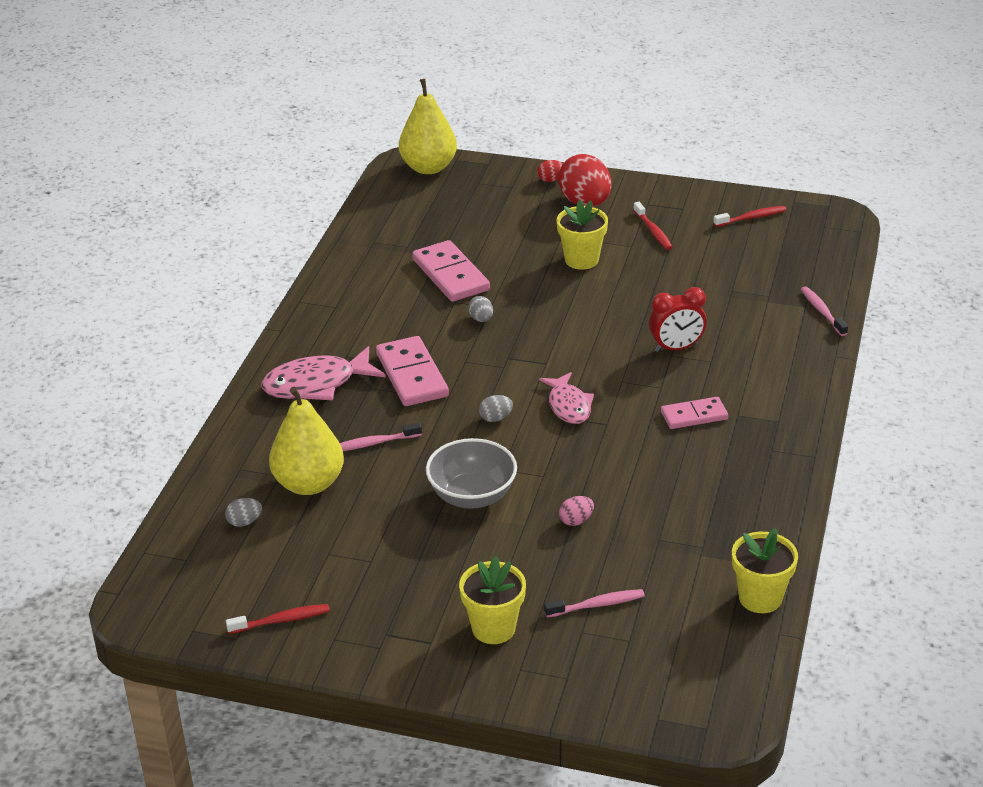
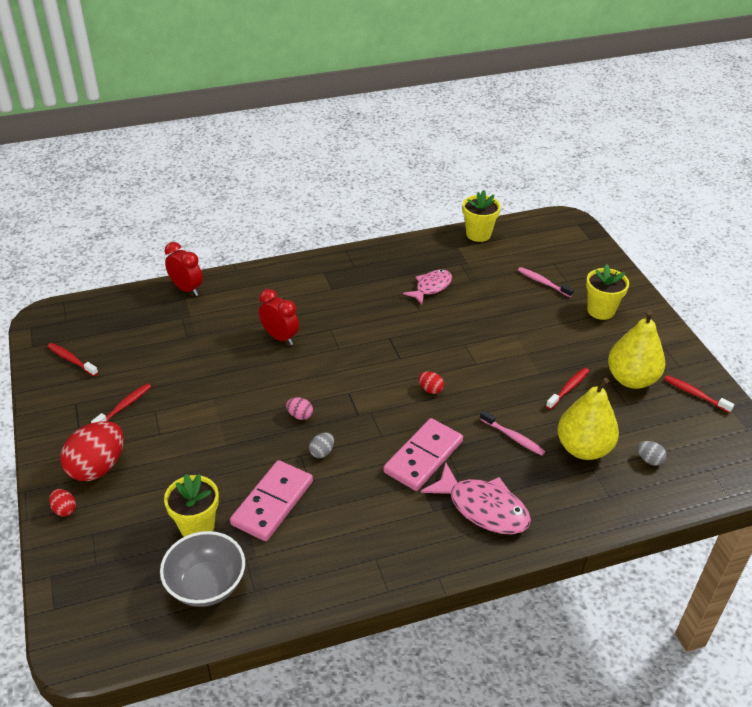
camera: 125 degrees left, 5 degrees up
(396, 520) = (568, 388): none -> red toothbrush
(428, 167) = (83, 624): yellow pear -> yellow pear (631, 379)
(472, 496) = (513, 365): grey bowl -> grey bowl (206, 585)
(495, 418) = (430, 389): grey egg -> red egg
(568, 406) = (386, 361): pink fish -> pink fish (431, 287)
(576, 521) = (489, 315): pink egg -> pink egg (300, 415)
(581, 260) = (195, 430): yellow flower pot -> yellow flower pot (197, 526)
(694, 415) = (348, 305): pink domino -> none
(822, 311) = (187, 289): pink toothbrush -> red clock

